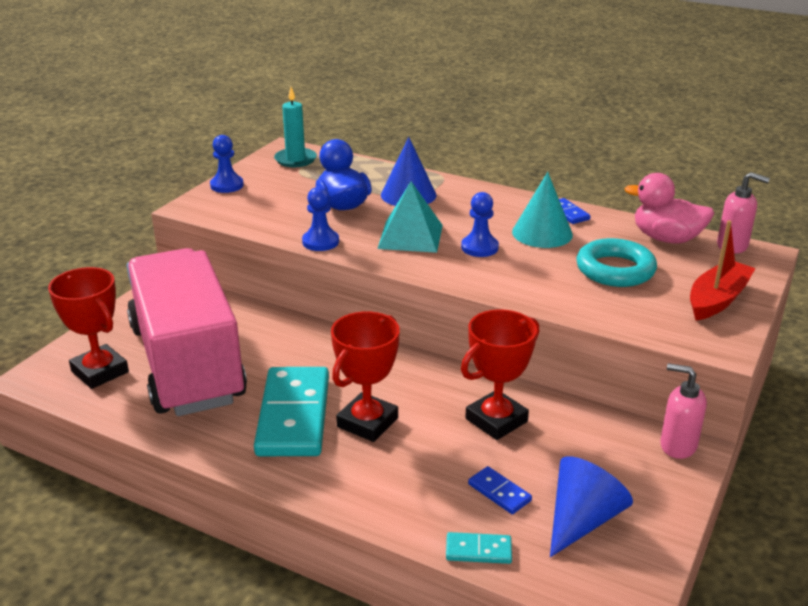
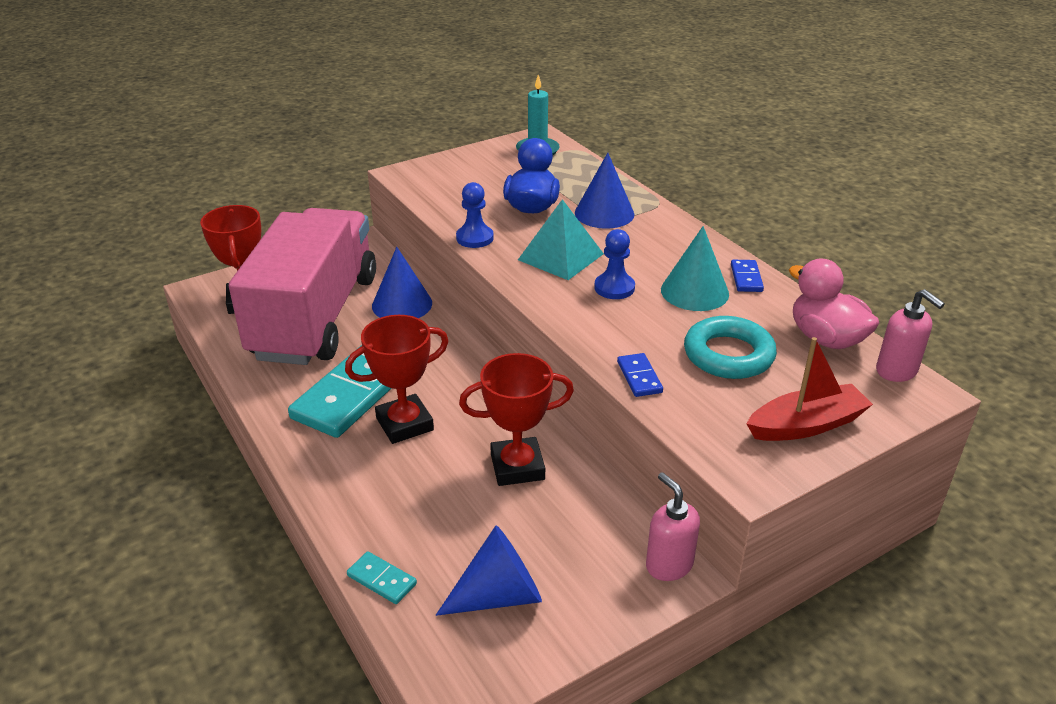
camera: 30 degrees right, 5 degrees up
(227, 185) = (452, 160): blue pawn -> none
(261, 327) = (402, 304): none -> blue cone
(499, 492) = (452, 535): blue domino -> blue domino (639, 377)

